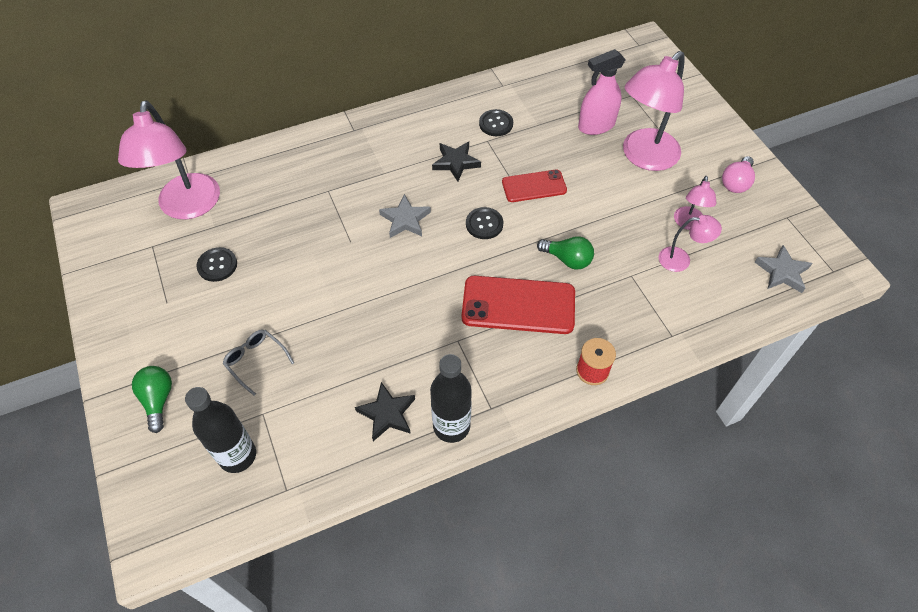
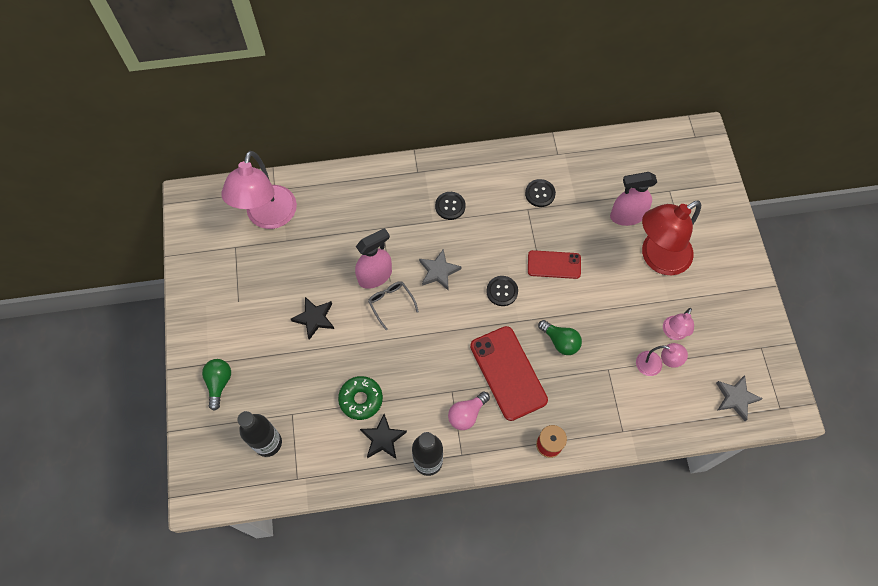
camera: 15 degrees right, 10 degrees up
(217, 265) = (282, 277): black button -> black button (450, 206)
(256, 361) = (295, 369): grey glasses -> grey glasses (391, 303)
(331, 240) = (375, 276): none -> pink spray bottle
(347, 375) = (361, 399): none -> green donut
(455, 162) = (494, 225): black star -> black star (314, 318)
(518, 305) = (508, 373): red phone -> red phone turned 45 degrees clockwise
(643, 157) = (657, 258): pink lamp -> red lamp
(736, 183) = (729, 303): pink light bulb -> pink light bulb (467, 414)

